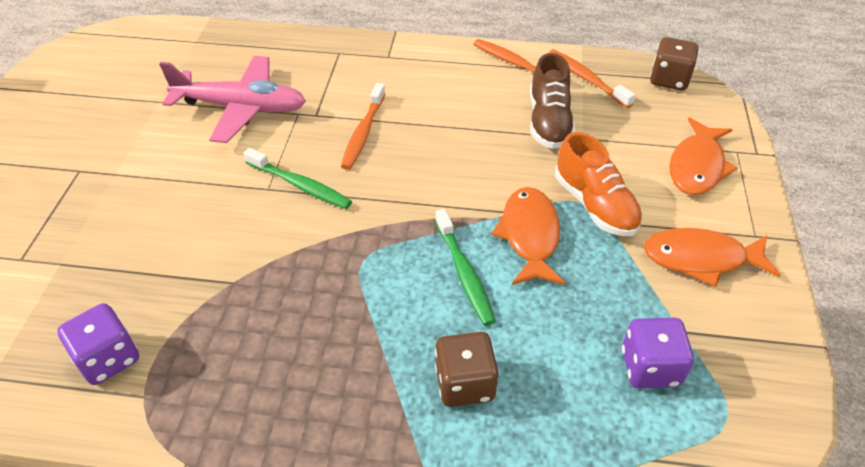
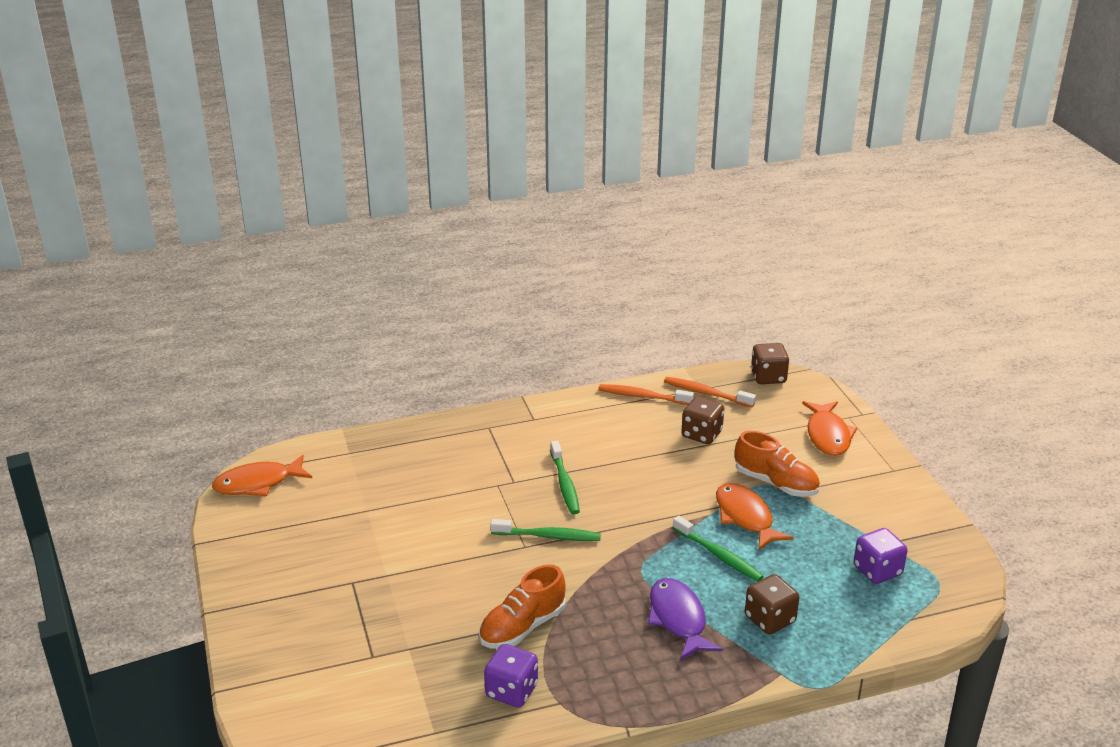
camera: 25 degrees left, 15 degrees down
(186, 282) = (522, 627): none -> orange shoe
(241, 108) = (445, 494): pink plane -> none
(357, 339) = (678, 619): none -> purple fish
(363, 132) = (564, 483): orange toothbrush -> green toothbrush
(548, 122) = (701, 434): brown shoe -> brown dice
(701, 259) = (868, 496): orange fish -> orange fish (258, 483)

